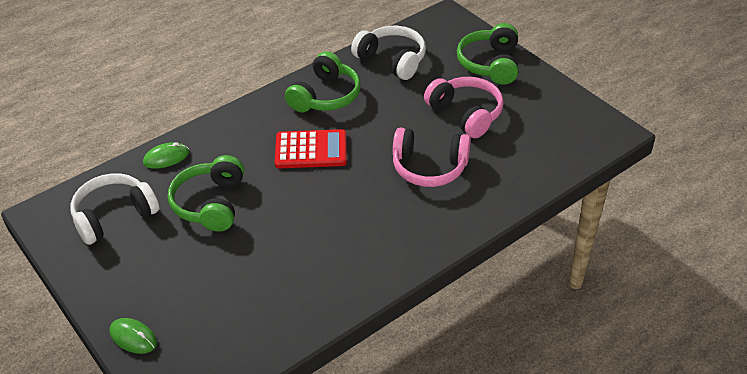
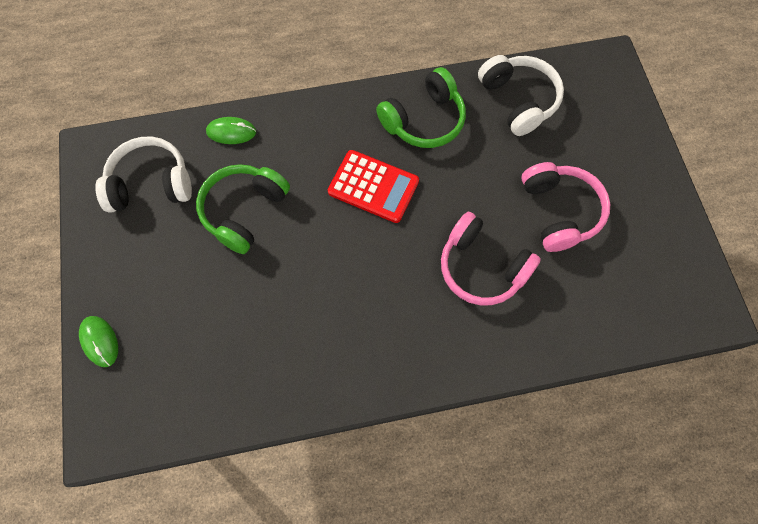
camera: 25 degrees right, 25 degrees up
(490, 64) = (624, 152): green headphones -> none

